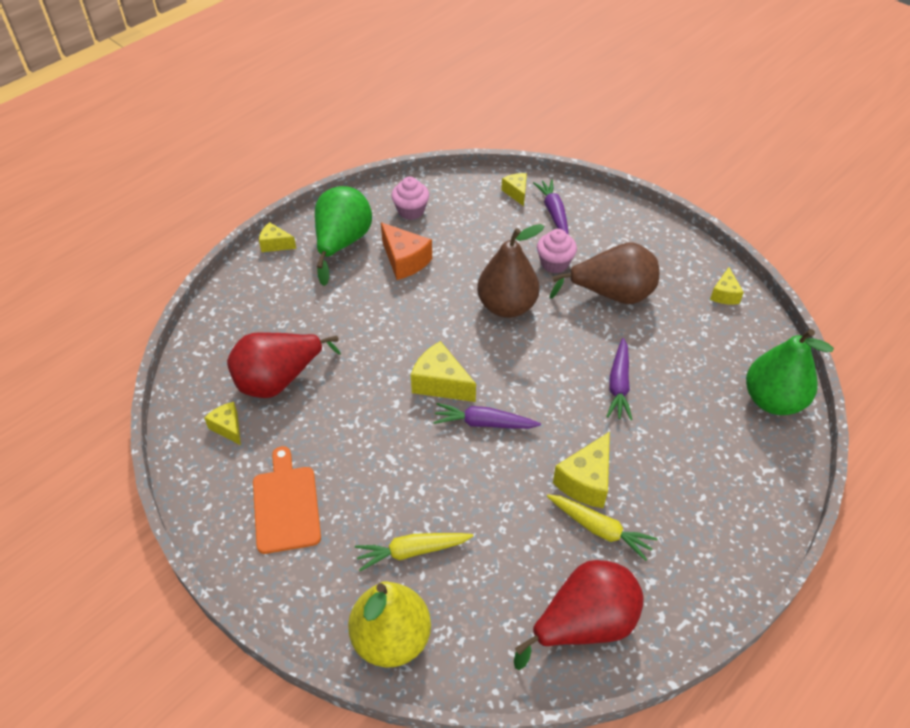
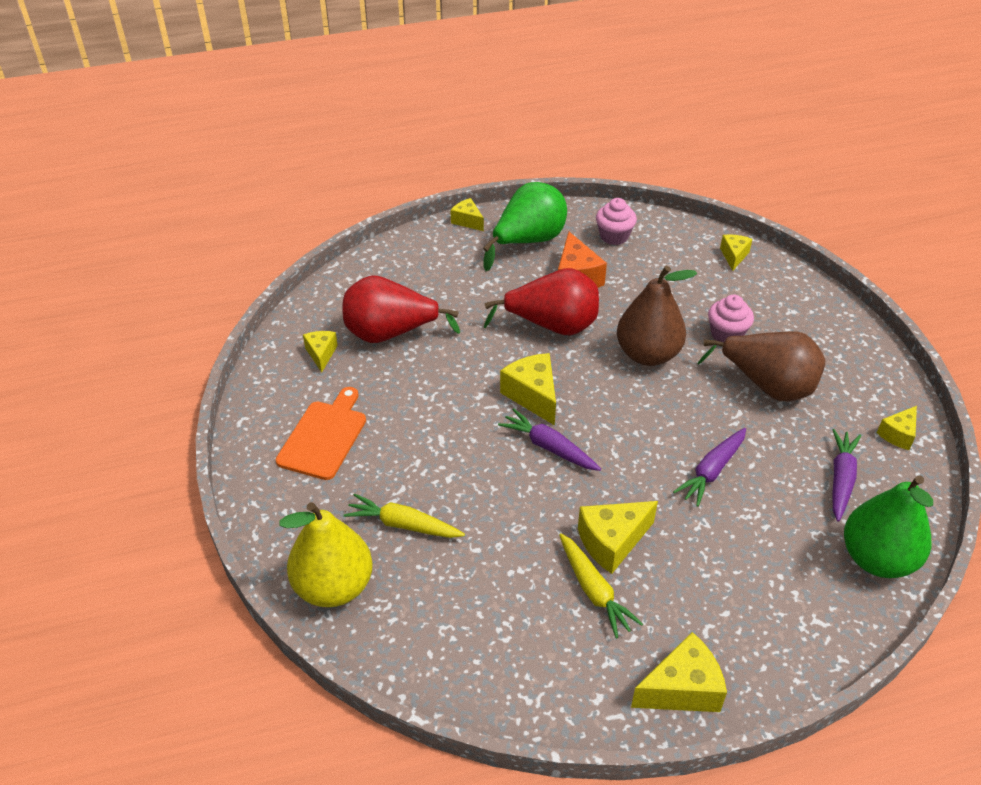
camera: 30 degrees right, 5 degrees down
(554, 213) = (760, 288): purple carrot -> purple carrot (841, 479)
(584, 624) = (515, 665): red pear -> red pear (552, 326)
(713, 575) = (681, 689): none -> yellow cheese

